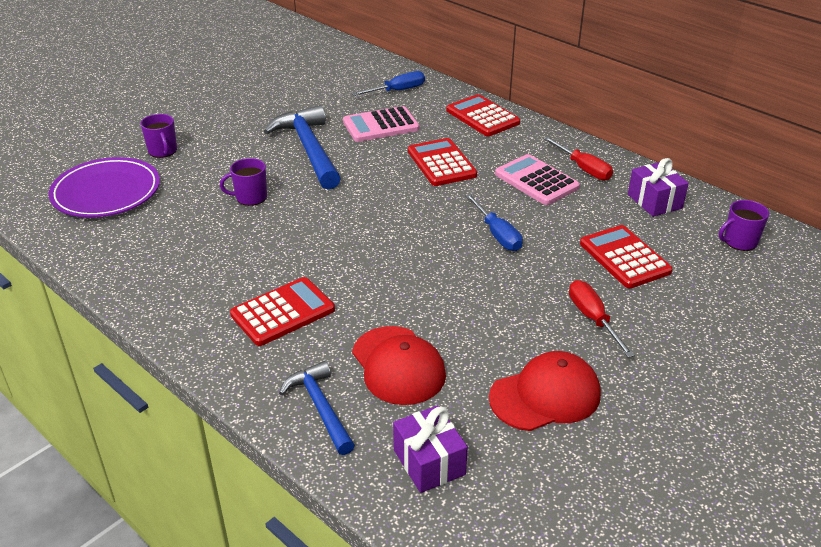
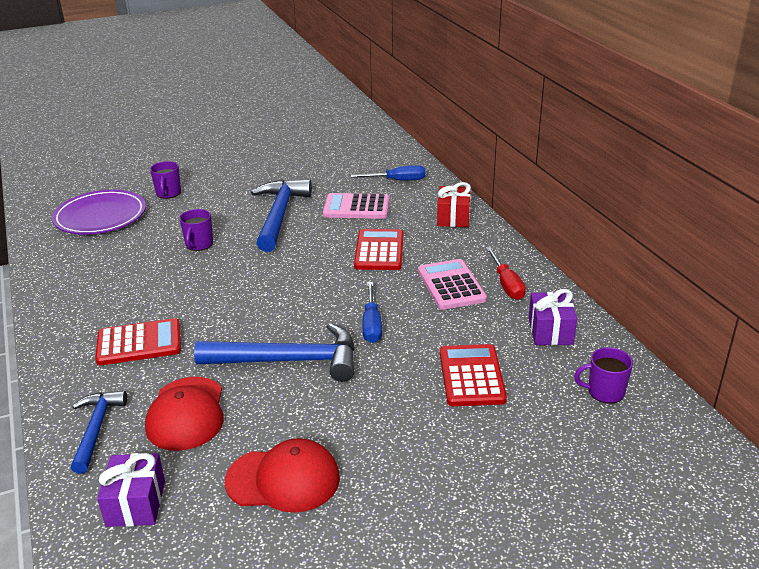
camera: 25 degrees right, 5 degrees down
(250, 197) = (199, 244): purple mug -> purple mug turned 90 degrees counterclockwise
(451, 288) = (288, 361): none -> blue hammer
(482, 117) = (453, 217): red calculator -> red gift
(593, 319) = (389, 424): red screwdriver -> none

